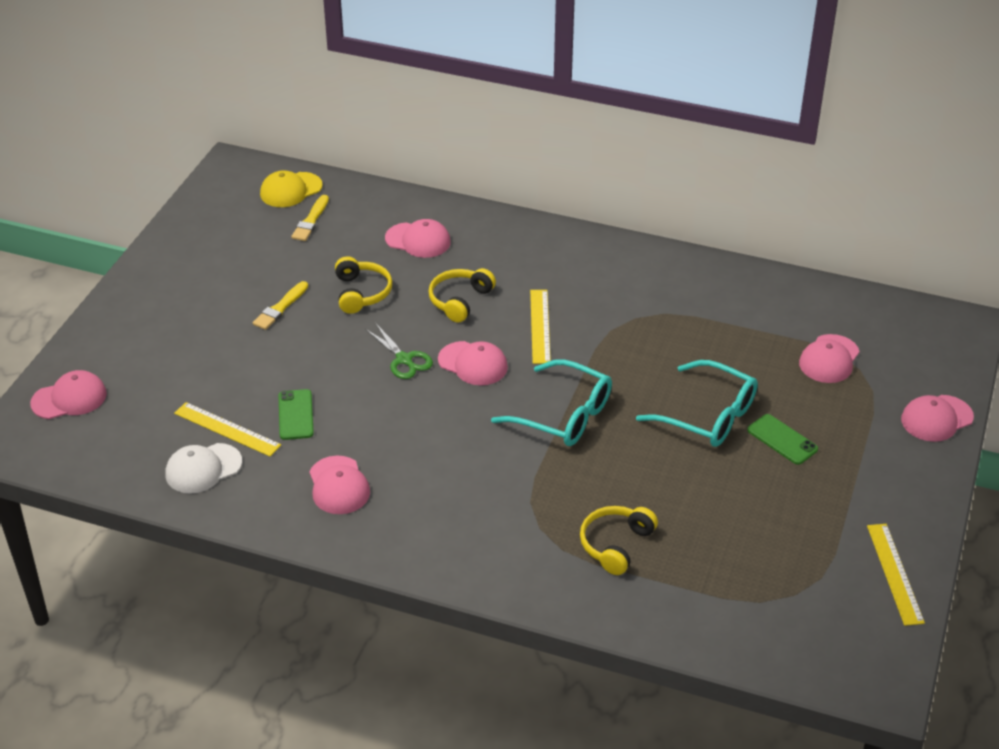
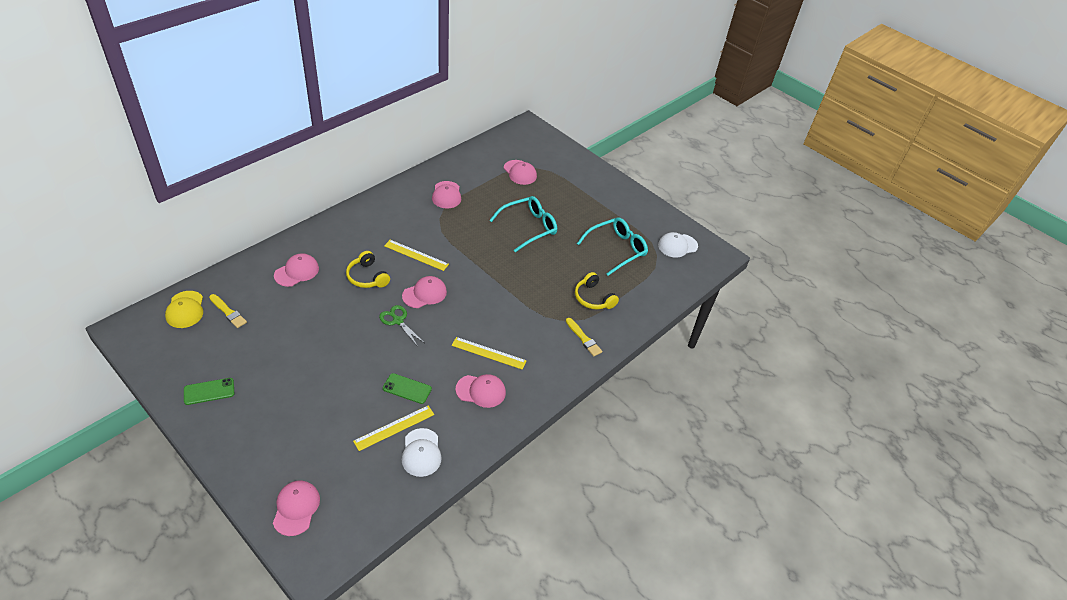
camera: 70 degrees left, 5 degrees up
(280, 308) = (301, 359): yellow brush -> yellow brush (583, 338)
(361, 293) = (322, 316): yellow headphones -> none
(404, 359) = (398, 321): green scissors -> green scissors turned 120 degrees counterclockwise
(563, 415) = (491, 276): turquoise glasses -> turquoise glasses (616, 249)
(782, 440) = (561, 212): green phone -> green phone (209, 391)
(846, 616) = (677, 246): none -> white cap
(894, 573) = (661, 220): yellow ruler -> yellow ruler (488, 353)
(936, 418) = (580, 162): pink cap -> pink cap (446, 195)

